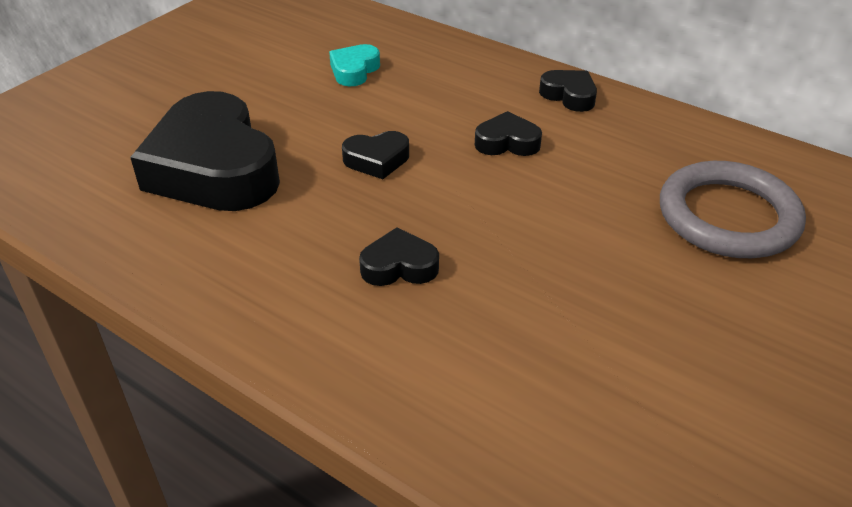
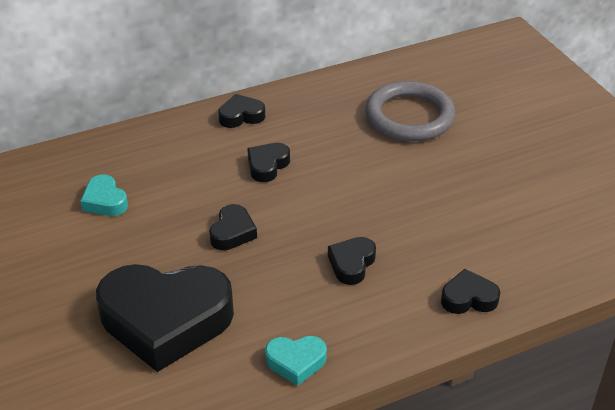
camera: 60 degrees left, 0 degrees up
(205, 280) = (296, 362): none -> turquoise heart
(420, 401) = (468, 298): none -> black heart

